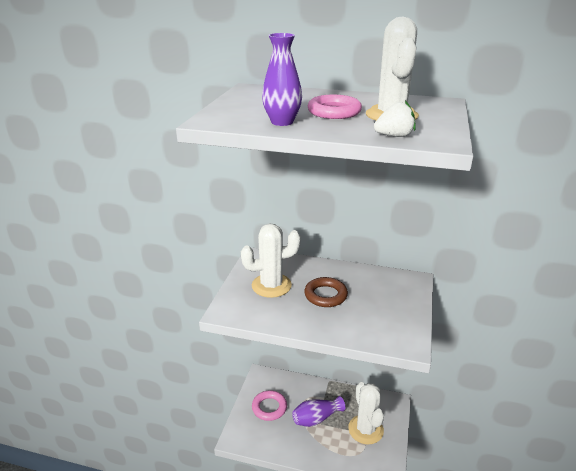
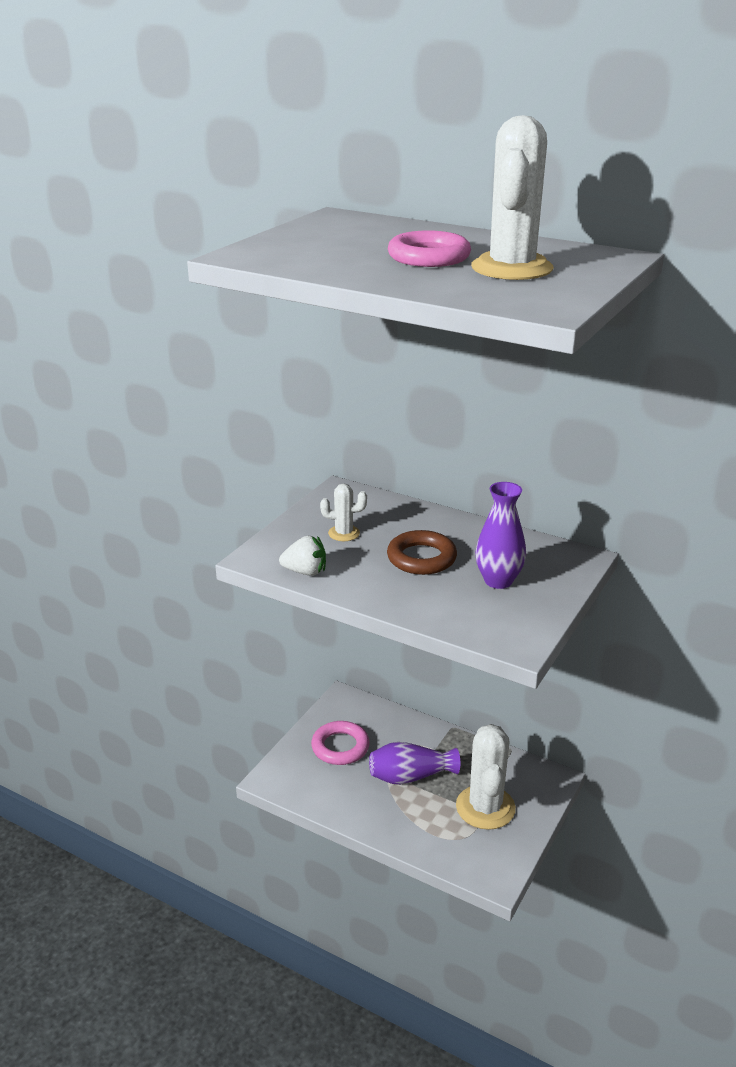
camera: 15 degrees right, 0 degrees up
(271, 285) = (344, 533): white cactus -> white cactus, size x0.50
(282, 122) = (338, 265): purple vase -> purple vase (498, 581)
(394, 136) = (484, 296): white strawberry -> white strawberry (305, 572)

